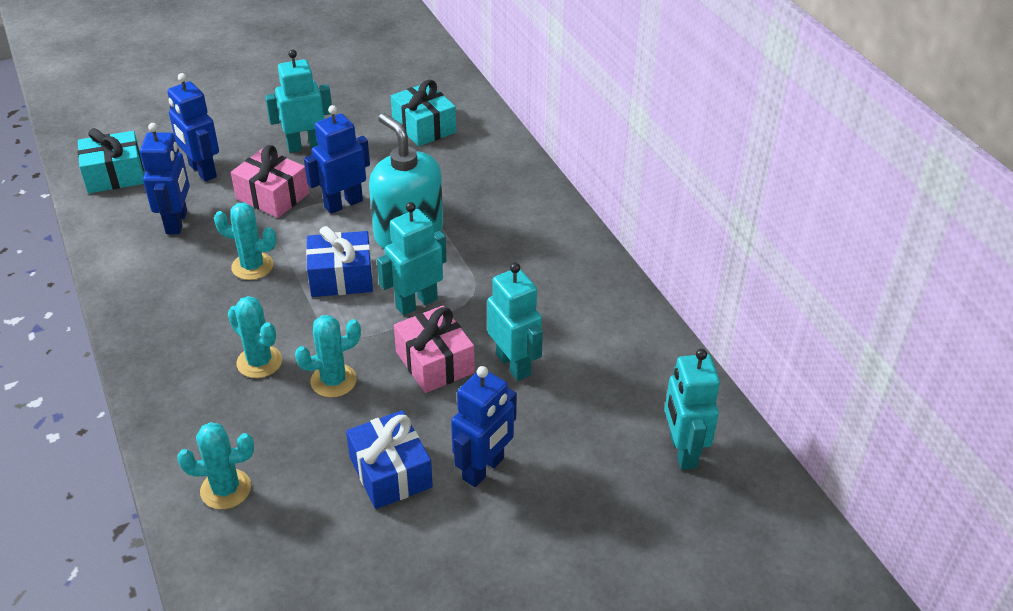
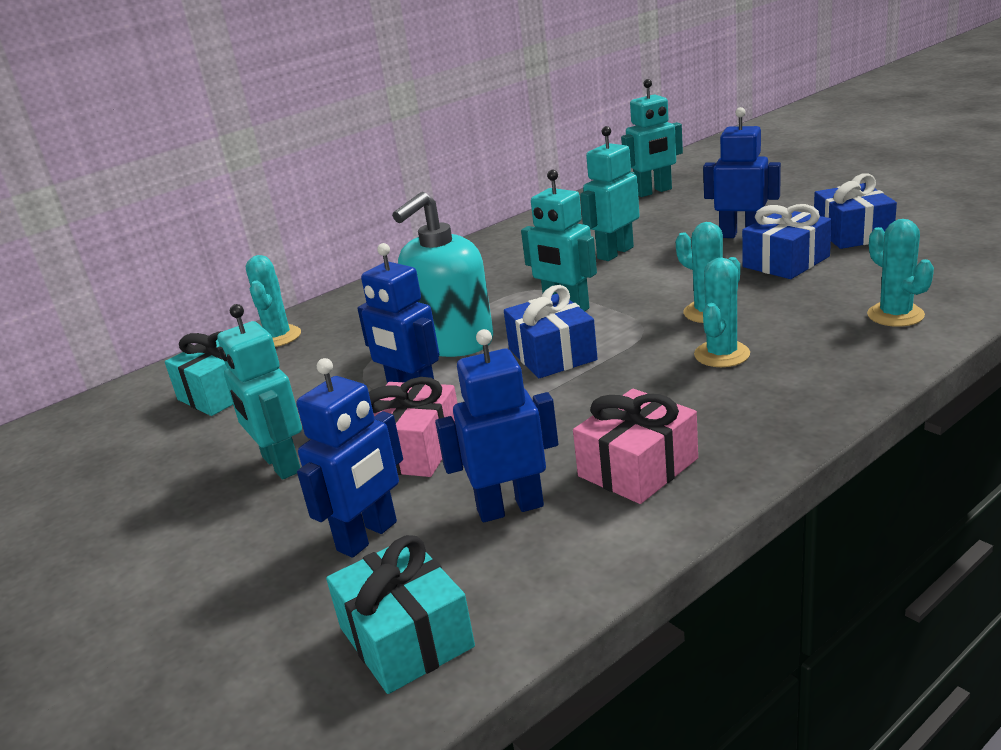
camera: 100 degrees left, 15 degrees down
(252, 266) = (569, 413): turquoise cactus -> turquoise cactus (278, 337)
(416, 557) = (852, 233): none -> blue gift
(434, 362) = (641, 280): pink gift -> pink gift (638, 467)

